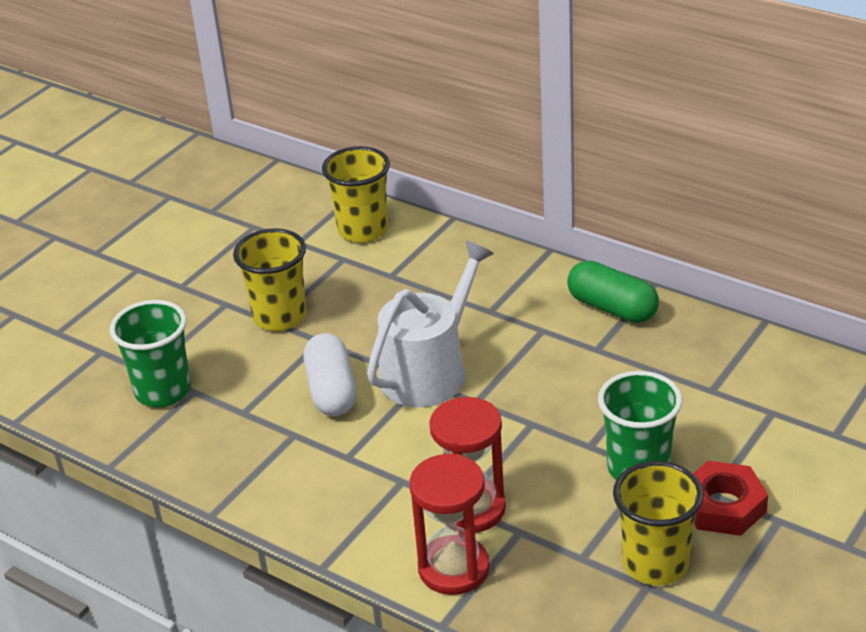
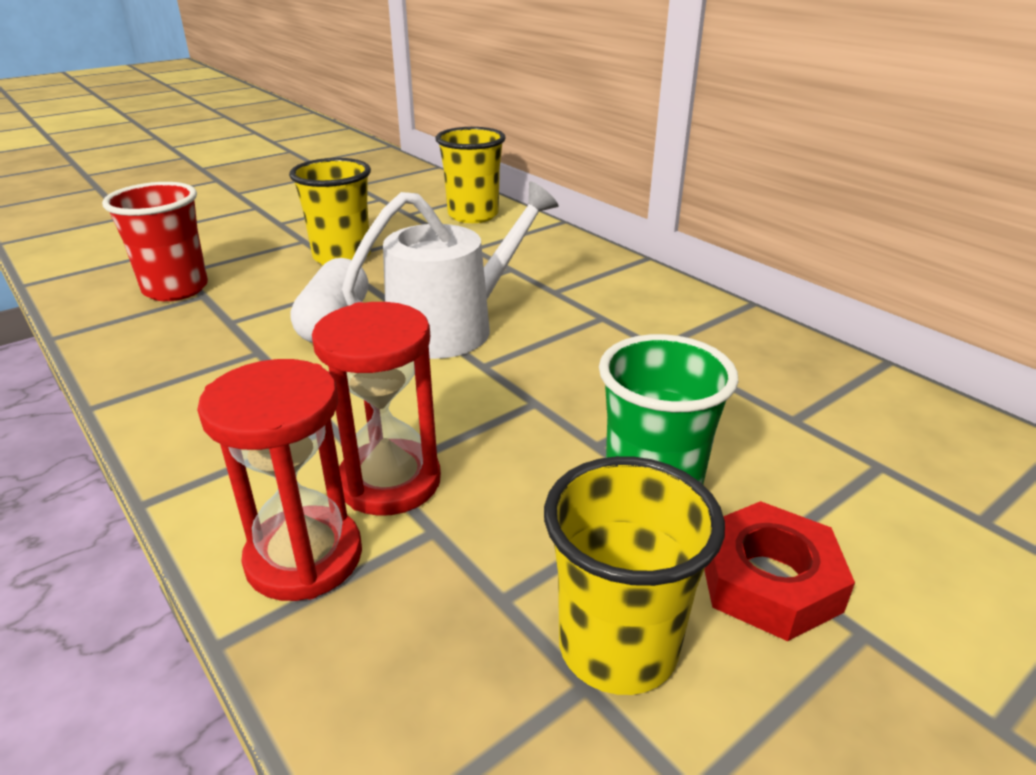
camera: 15 degrees right, 5 degrees down
(163, 391) = (176, 289): green cup -> red cup
(612, 308) = (694, 314): green capsule -> none

